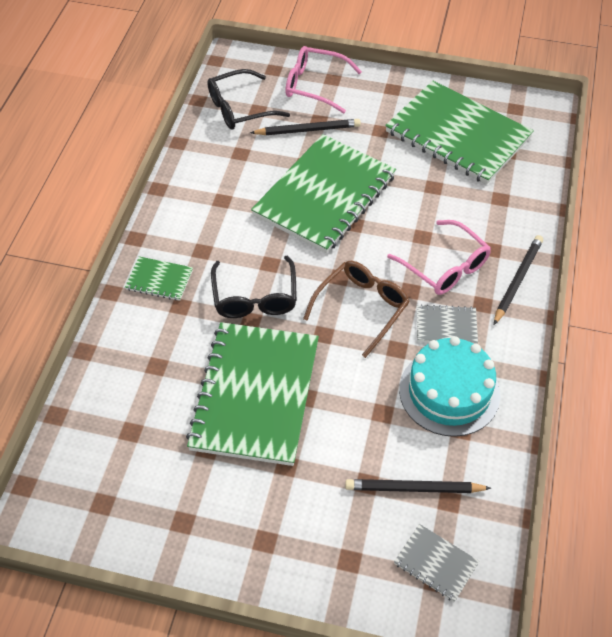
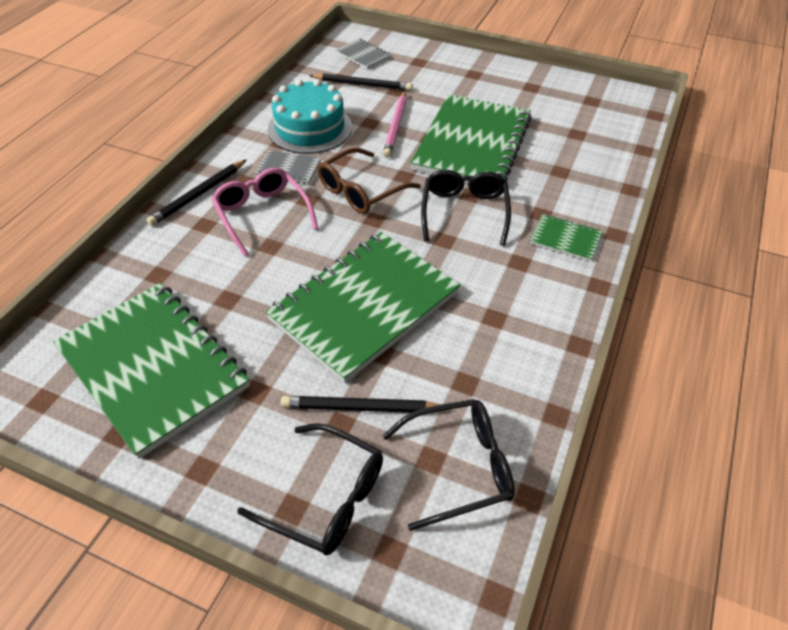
camera: 170 degrees left, 5 degrees down
(315, 85) = (325, 497): pink glasses -> black glasses
(350, 411) = (396, 126): none -> pink pencil

